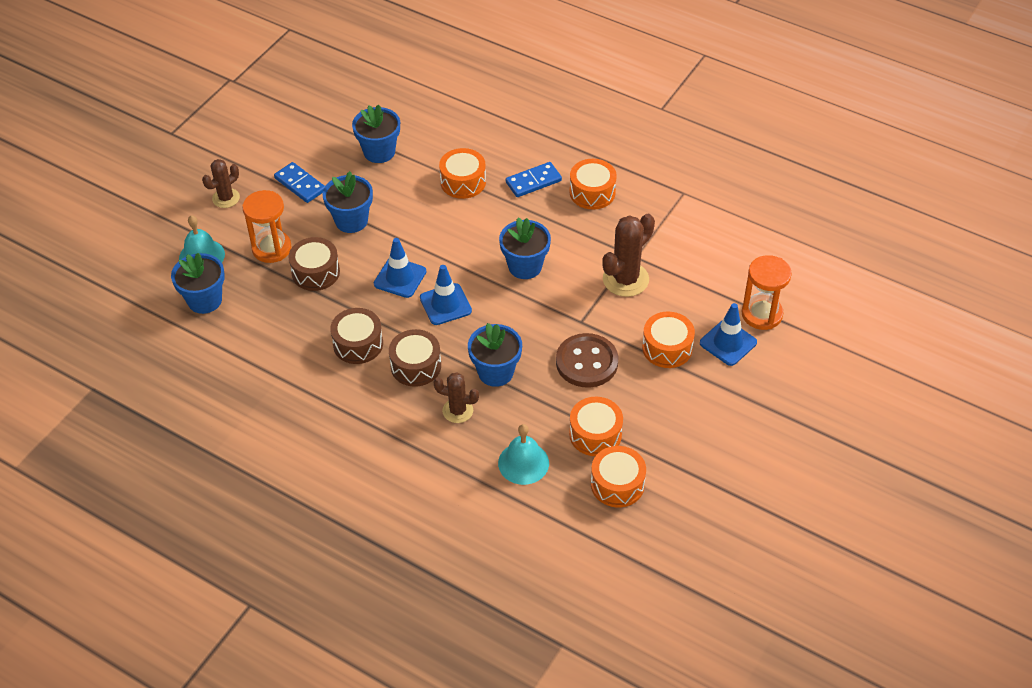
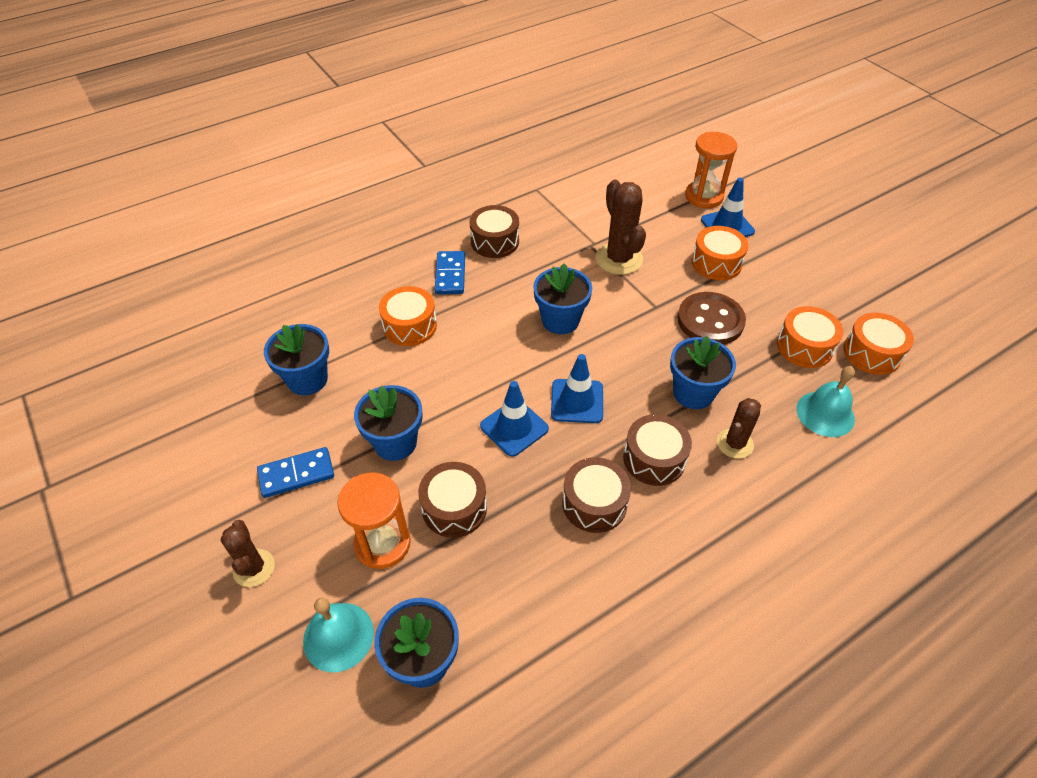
camera: 65 degrees left, 0 degrees up
(592, 192) = (494, 241): orange drum -> brown drum

